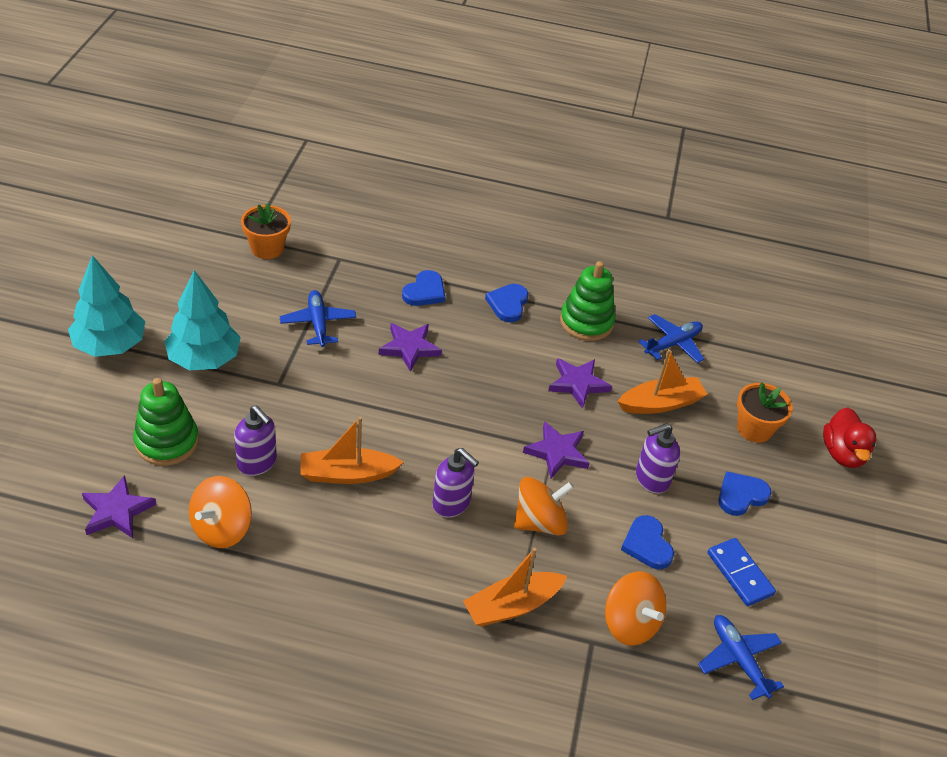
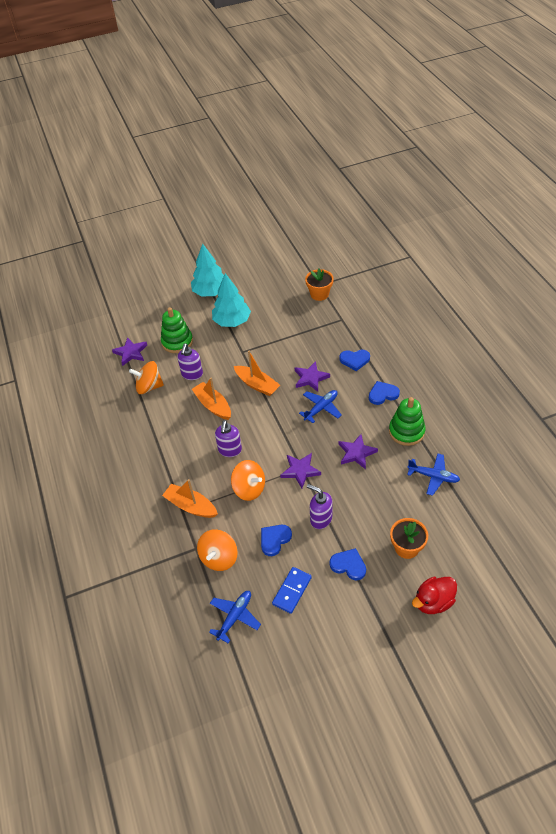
camera: 65 degrees right, 5 degrees up
(318, 323) = (291, 340): blue plane -> blue plane (321, 408)
(660, 403) = (380, 495): orange boat -> orange boat (257, 385)

